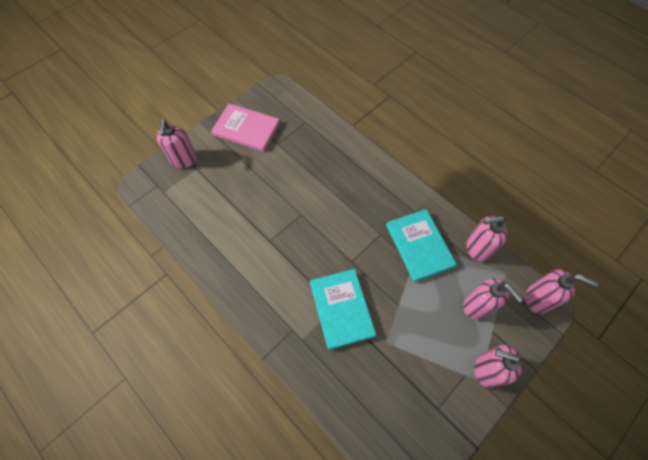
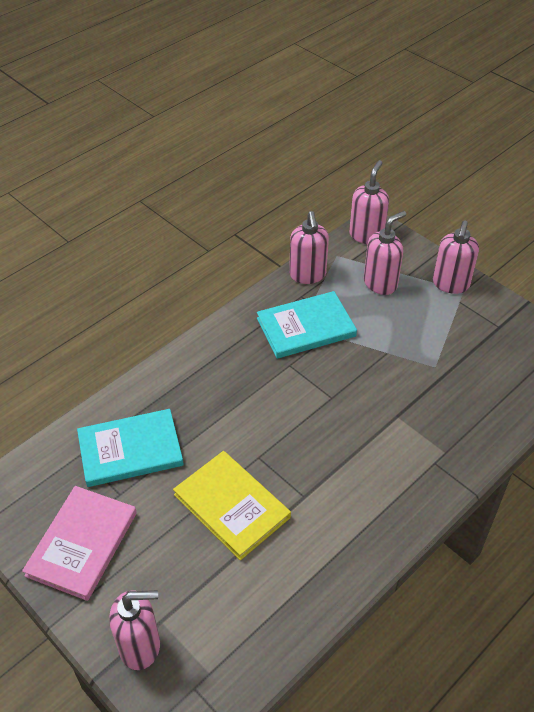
camera: 90 degrees left, 15 degrees down
(265, 200) = (231, 506): none -> yellow book
(341, 309) = (399, 409): turquoise book -> turquoise book (130, 450)

